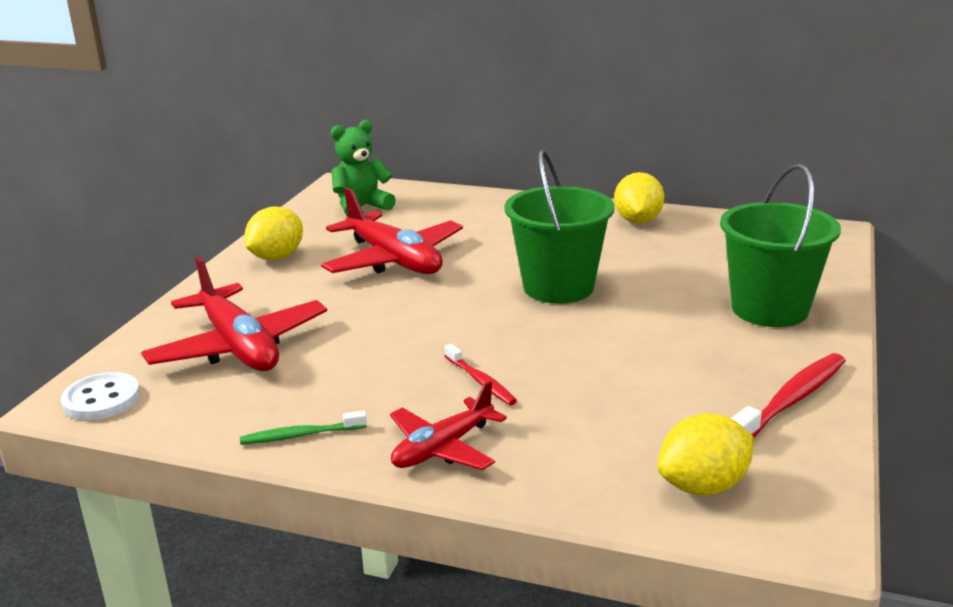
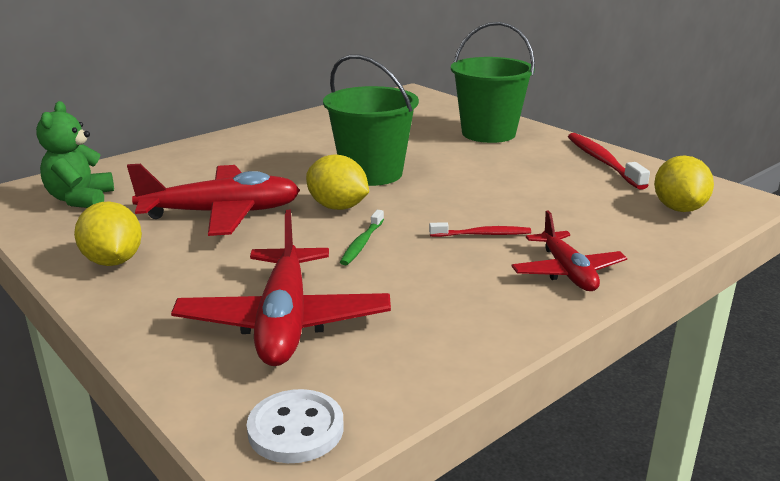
camera: 60 degrees left, 0 degrees up
(238, 346) = (284, 321): red plane -> red plane turned 90 degrees clockwise
(301, 435) = (493, 325): green toothbrush -> green toothbrush (362, 243)
(637, 221) = (308, 125): yellow lemon -> yellow lemon (338, 207)

